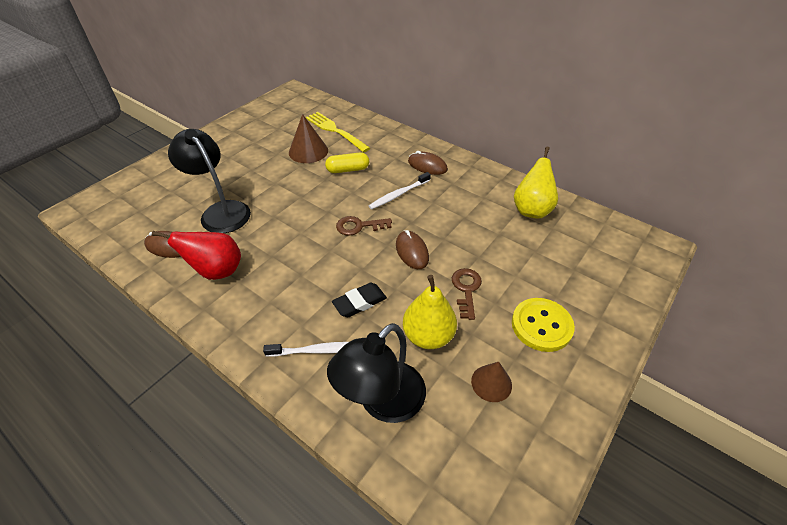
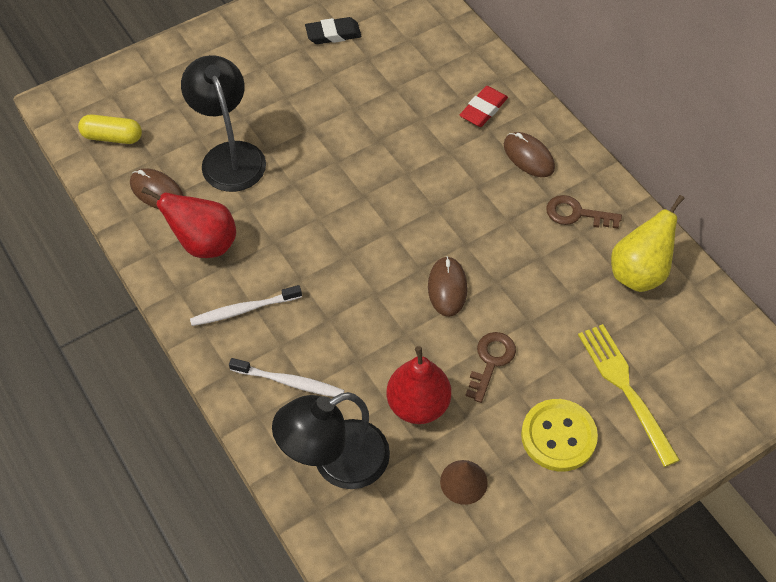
camera: 20 degrees right, 10 degrees up
(308, 151) = (371, 84): brown cone -> none
(335, 131) = (422, 56): yellow fork -> yellow fork (625, 388)
(348, 170) = (414, 133): yellow capsule -> yellow capsule (112, 137)
(359, 226) = (395, 230): brown key -> brown key (576, 214)
(359, 302) = (356, 337): black eraser -> black eraser (333, 34)
(386, 148) = (483, 109): none -> red eraser
(398, 194) = (467, 195): white toothbrush -> white toothbrush (243, 310)
(428, 336) = (418, 405): yellow pear -> red pear

